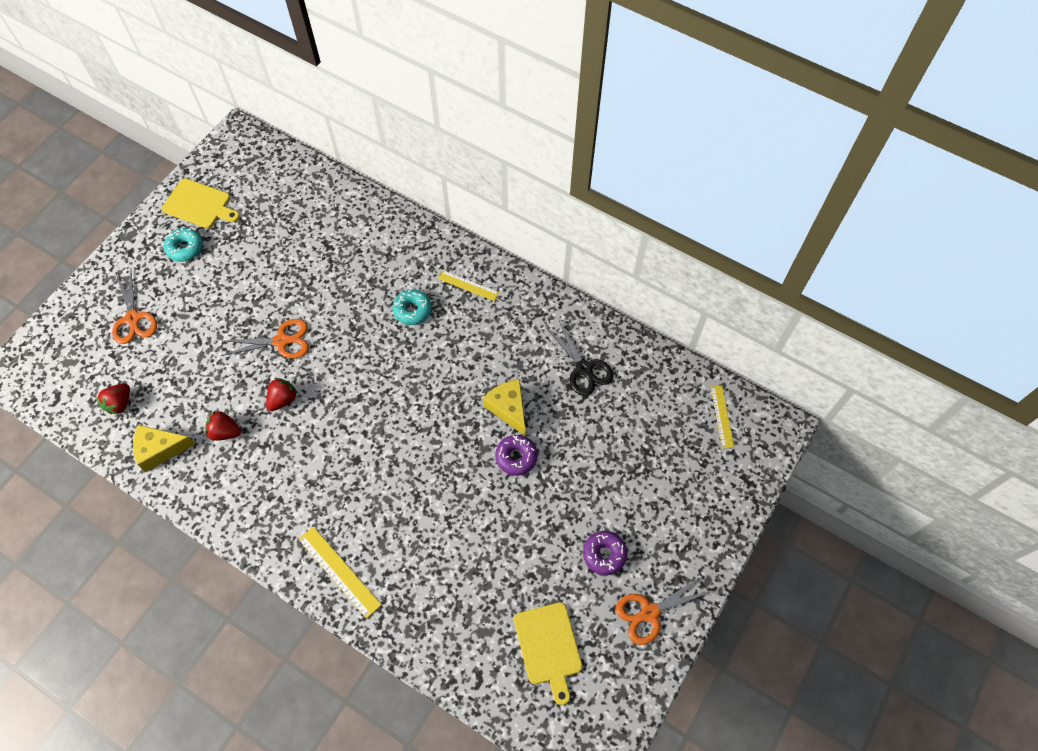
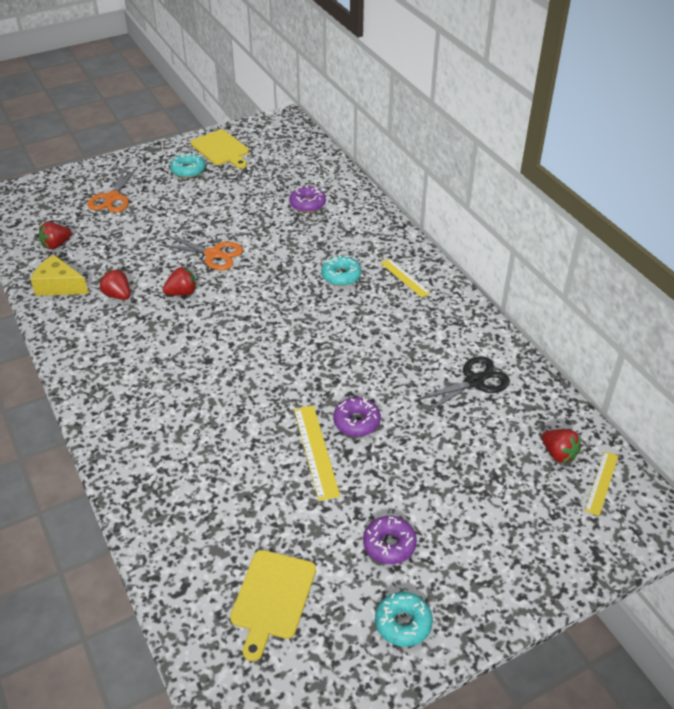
camera: 30 degrees right, 20 degrees down
(330, 238) = (307, 204): none -> purple donut
(339, 571) = (126, 435): yellow ruler -> yellow ruler (316, 451)
(508, 408) = (376, 381): yellow cheese -> none
(584, 368) = (474, 381): black scissors -> black scissors turned 120 degrees counterclockwise
(650, 613) = (403, 623): orange scissors -> turquoise donut
(680, 406) = (558, 454): none -> red strawberry

